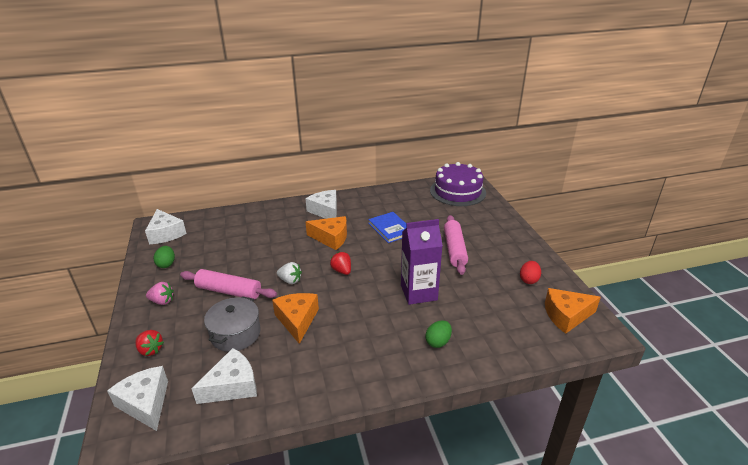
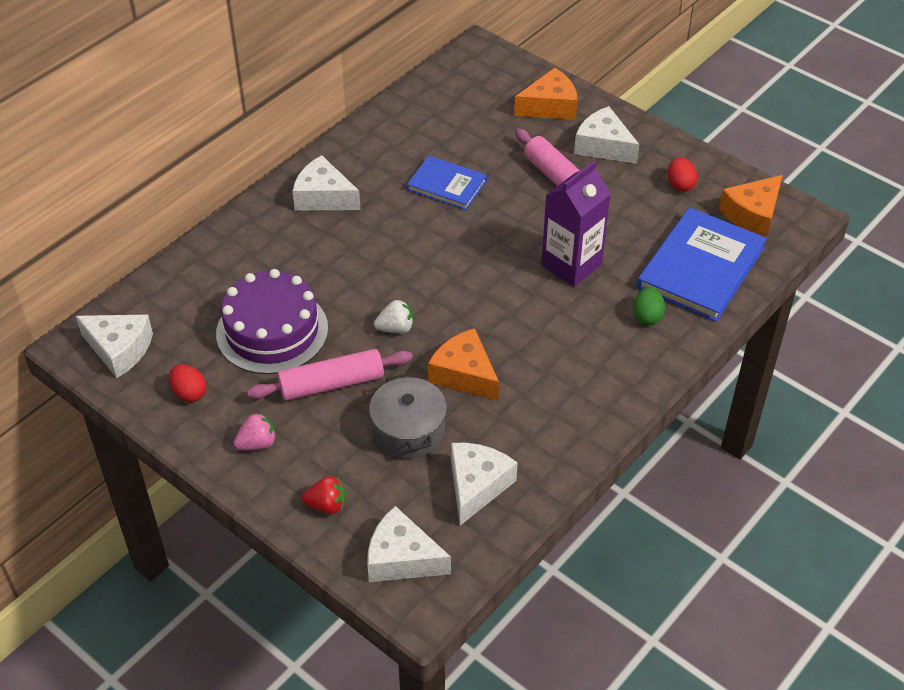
camera: 35 degrees left, 15 degrees up
(166, 264) = (189, 393): green egg -> red egg
(331, 238) = (381, 238): orange cheese -> orange cheese (550, 106)
(342, 271) = (448, 281): red strawberry -> none
(457, 191) = (480, 78): purple cake -> purple cake (272, 331)
(497, 243) = (603, 146): none -> white cheese
(501, 330) = (701, 268): none -> blue book

